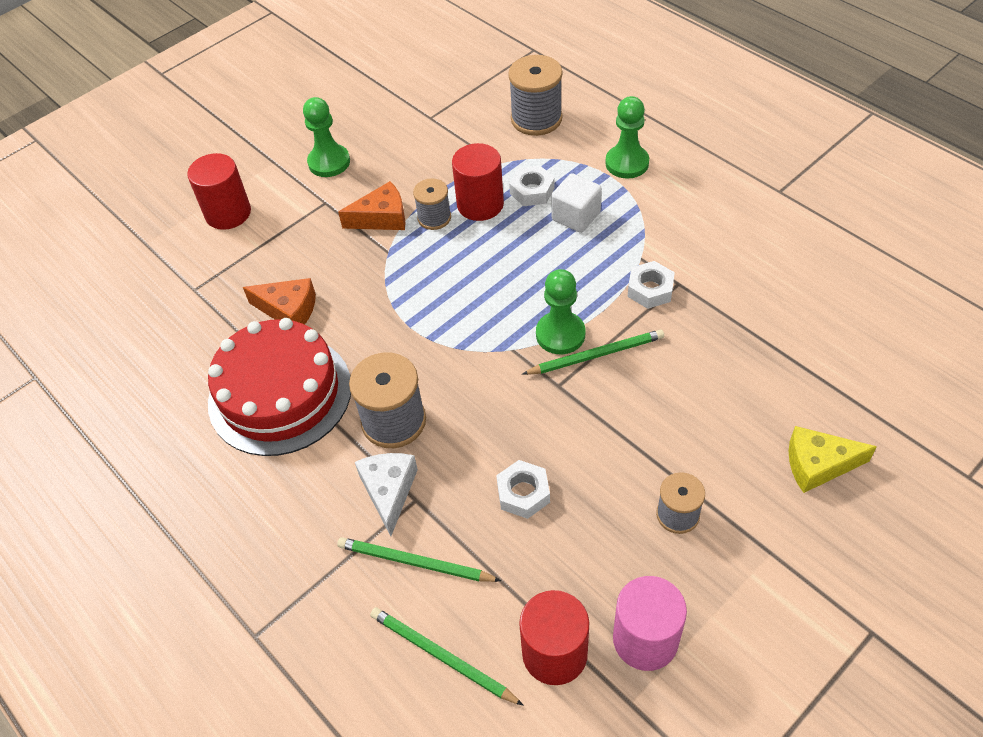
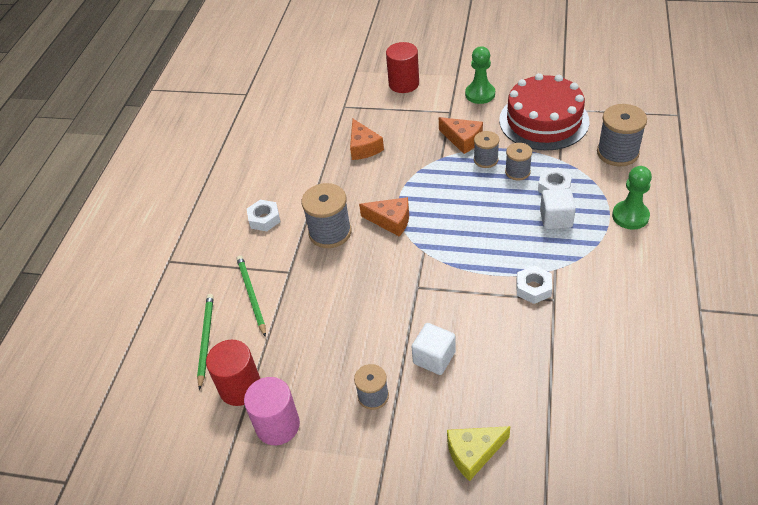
camera: 55 degrees right, 5 degrees down
(280, 394) = (309, 179): red cake -> red cake (543, 120)
(389, 491) = (285, 258): white cheese -> none
(436, 352) = (391, 221): none -> orange cheese
(480, 204) = (517, 172): red cylinder -> grey spool
(523, 493) = (329, 314): white nut -> white nut (264, 219)
(560, 334) = (455, 266): green pawn -> none
(596, 355) = (455, 291): green pencil -> none
(670, 427) = (434, 358): none -> white cube
(818, 465) = (473, 453): yellow cheese -> yellow cheese turned 75 degrees counterclockwise

